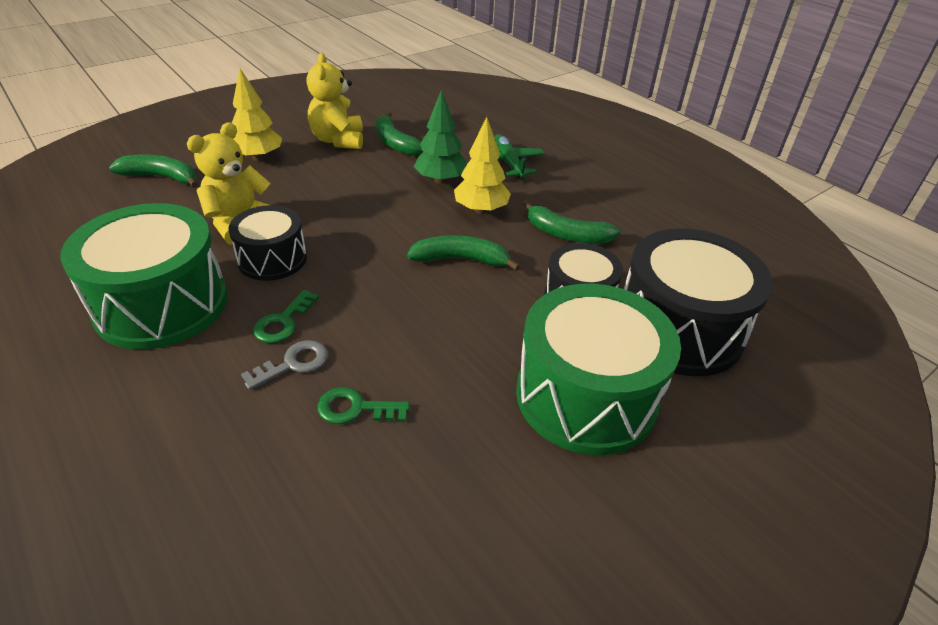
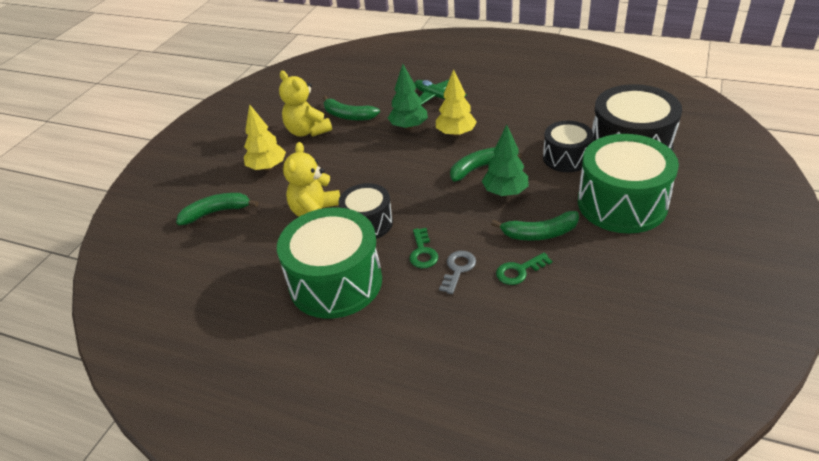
camera: 25 degrees left, 0 degrees up
(455, 303) = (505, 192): none -> green tree
(566, 234) = (520, 125): green banana -> green banana (539, 233)

